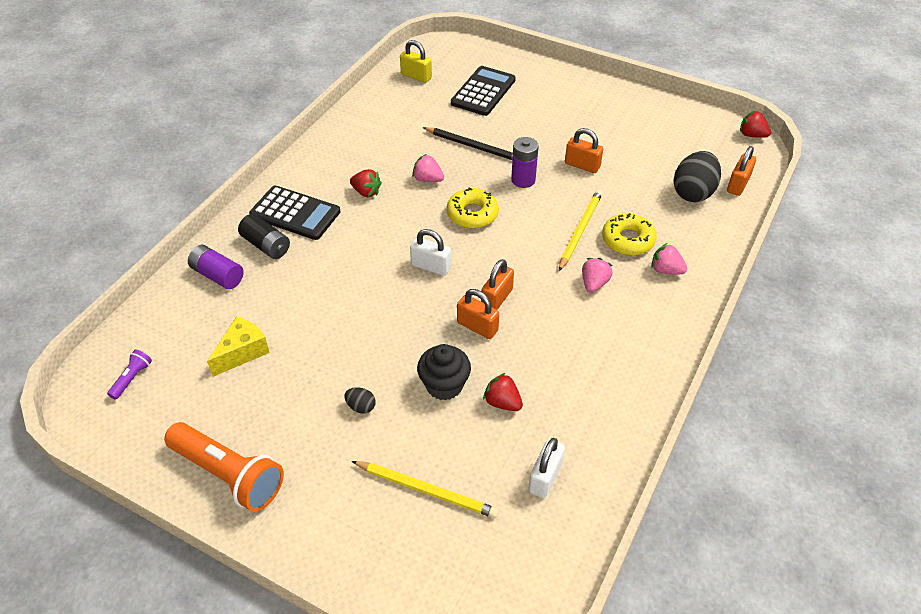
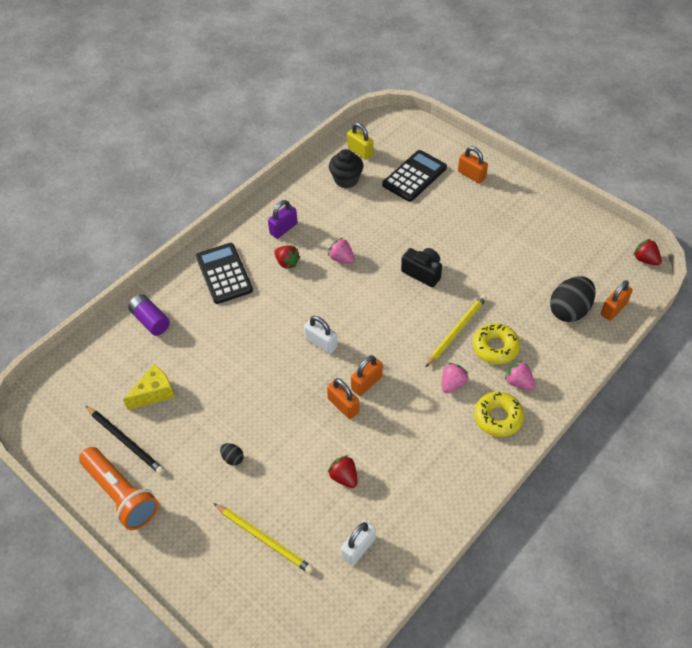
camera: 15 degrees right, 5 degrees up
(132, 378) = (68, 399): purple flashlight -> none
(266, 245) = (194, 300): black battery -> none
(295, 213) = (224, 273): black calculator -> black calculator turned 150 degrees counterclockwise
(352, 160) = (283, 229): none -> purple padlock
(444, 385) = (302, 453): black cupcake -> black cupcake (346, 180)
(472, 214) = (369, 299): yellow donut -> yellow donut (498, 417)
(474, 147) = (390, 232): black pencil -> black pencil (126, 441)
(523, 180) = (422, 272): purple battery -> black camera
(582, 165) = (479, 266): orange padlock -> orange padlock (471, 175)

